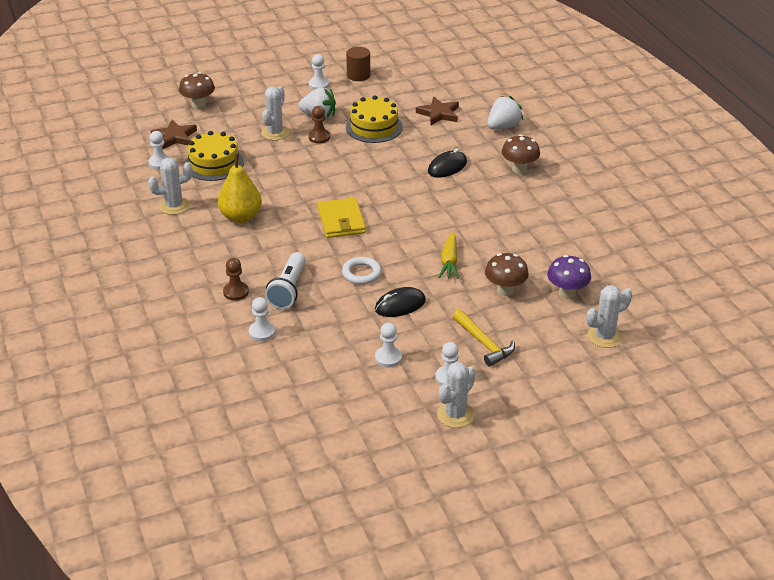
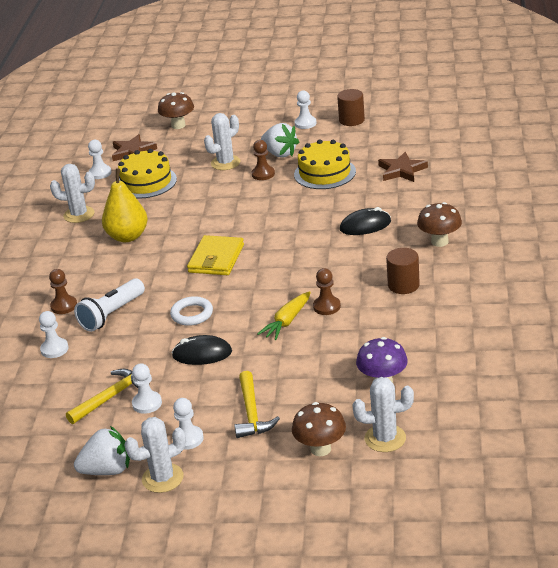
camera: 30 degrees right, 5 degrees down
(351, 360) = (111, 397): none -> yellow hammer
(472, 242) = (326, 306): none -> brown pawn
(503, 127) = (459, 195): white strawberry -> white strawberry (107, 470)
(505, 290) = (319, 363): brown mushroom -> brown mushroom (320, 449)
(519, 211) = (403, 285): none -> brown cylinder

